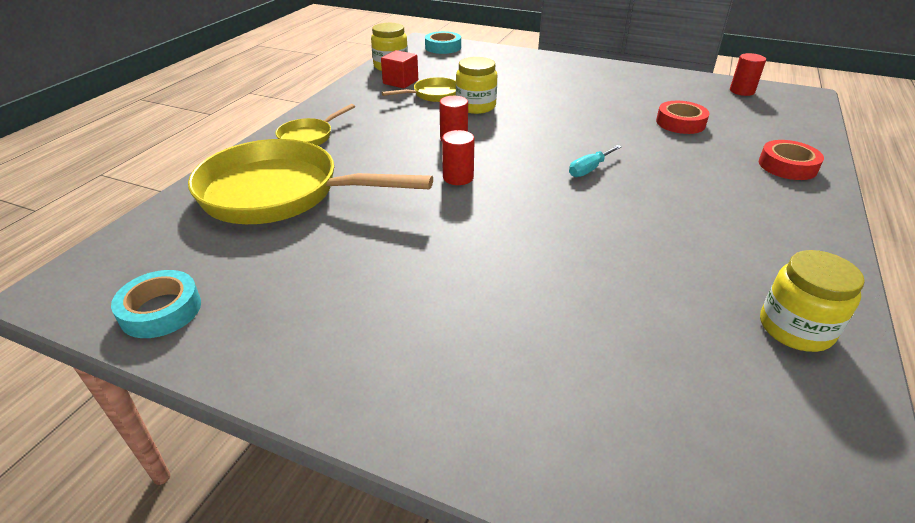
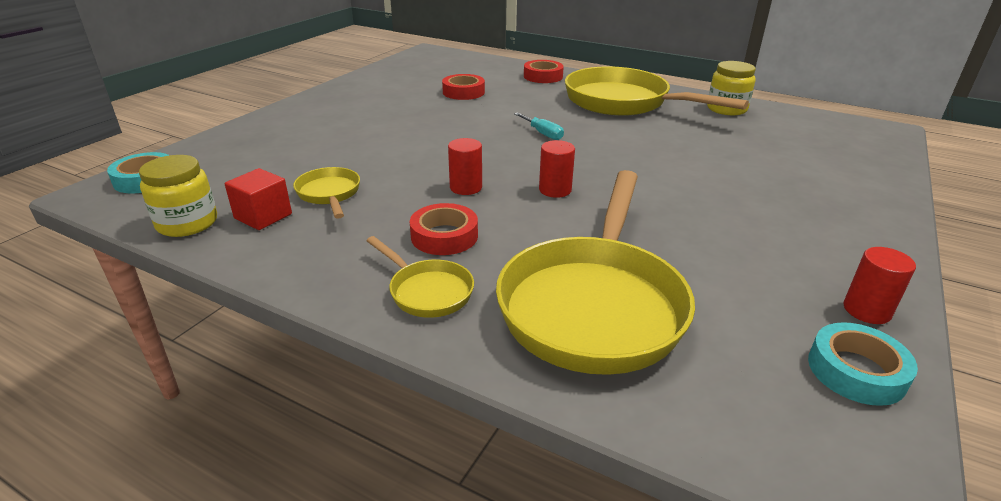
camera: 85 degrees left, 5 degrees down
(376, 136) = (444, 236): none -> red tape
(476, 106) = (382, 170): yellow jar -> none
(737, 225) = (623, 102): none -> yellow pan
(742, 91) = (410, 65): red cylinder -> red cylinder (866, 310)

